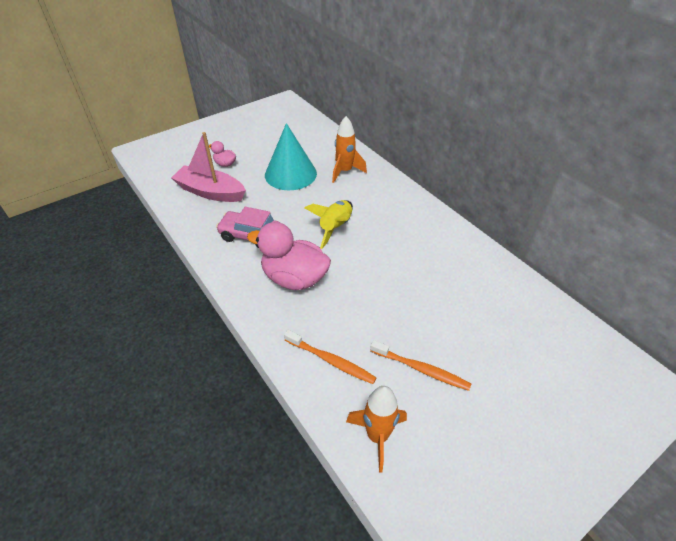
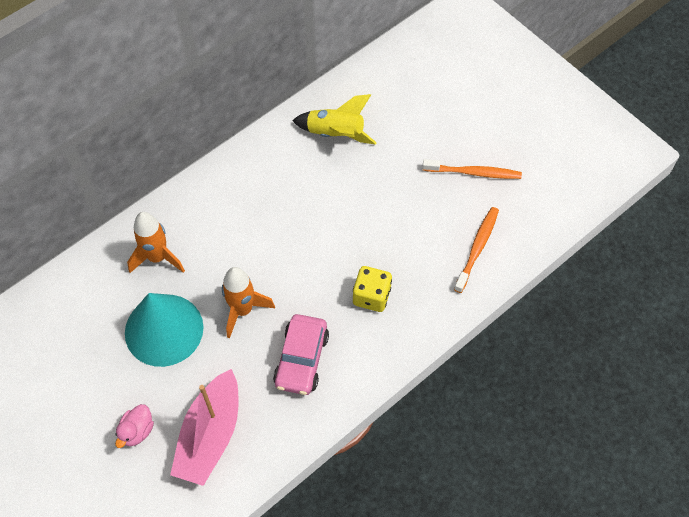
camera: 95 degrees left, 15 degrees up
(294, 278) = (371, 296): pink duck -> yellow dice
(335, 228) = (280, 260): yellow rocket -> yellow rocket (335, 134)
(377, 436) = (546, 206): orange rocket -> orange rocket (242, 310)
(421, 369) = (473, 172): orange toothbrush -> orange toothbrush turned 75 degrees clockwise

